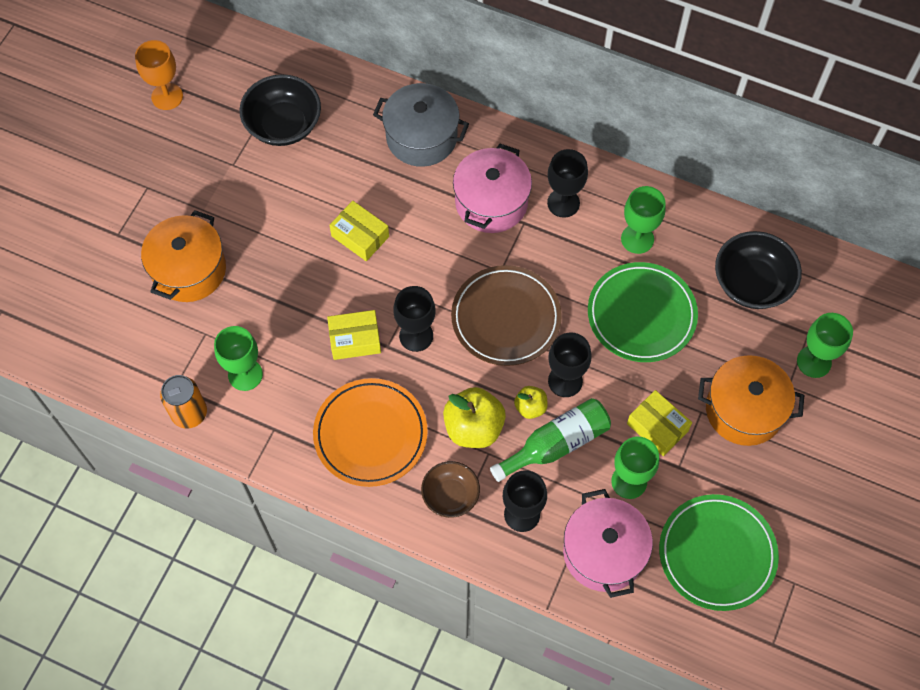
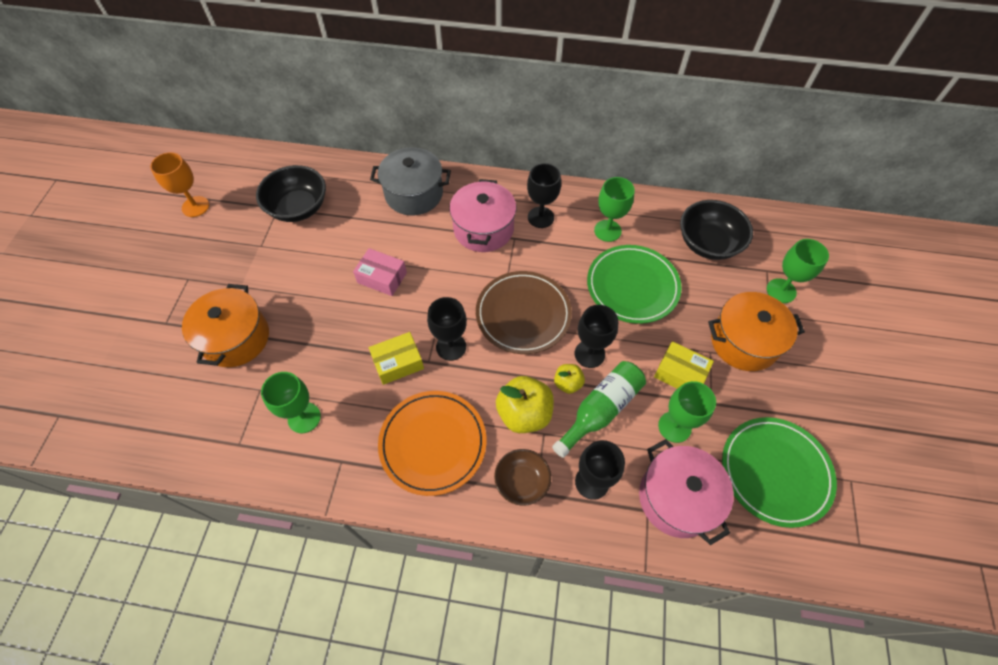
camera: 15 degrees left, 5 degrees down
(189, 413) = (256, 467): orange can -> none
(360, 236) = (382, 278): yellow box -> pink box

